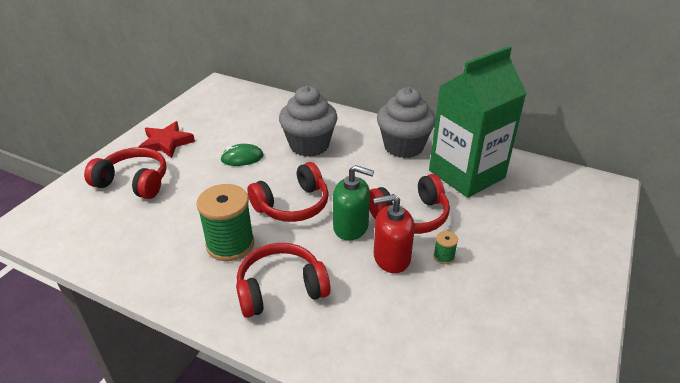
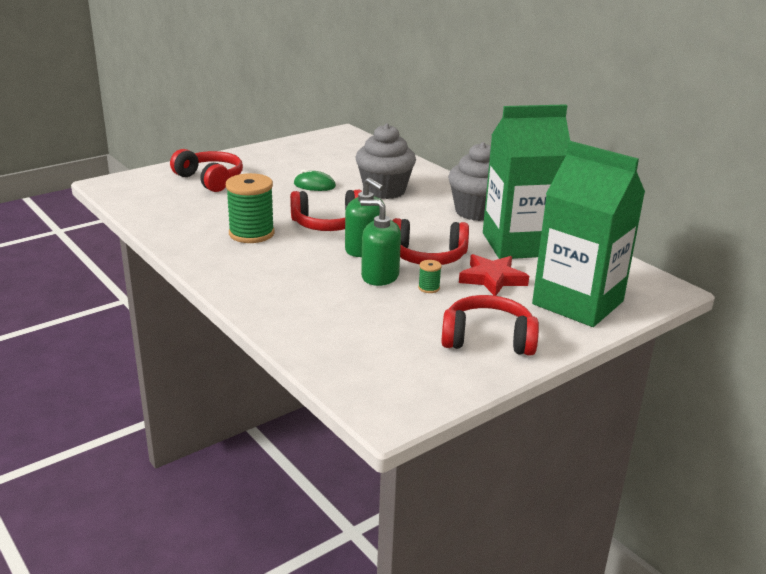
camera: 25 degrees right, 10 degrees down
(166, 143) = (258, 162): red star -> red star (492, 279)
(281, 289) = (266, 268): red headphones -> red headphones (488, 339)
(391, 258) = (380, 276): red soap dispenser -> green soap dispenser
(566, 227) = (578, 303): none -> green carton

